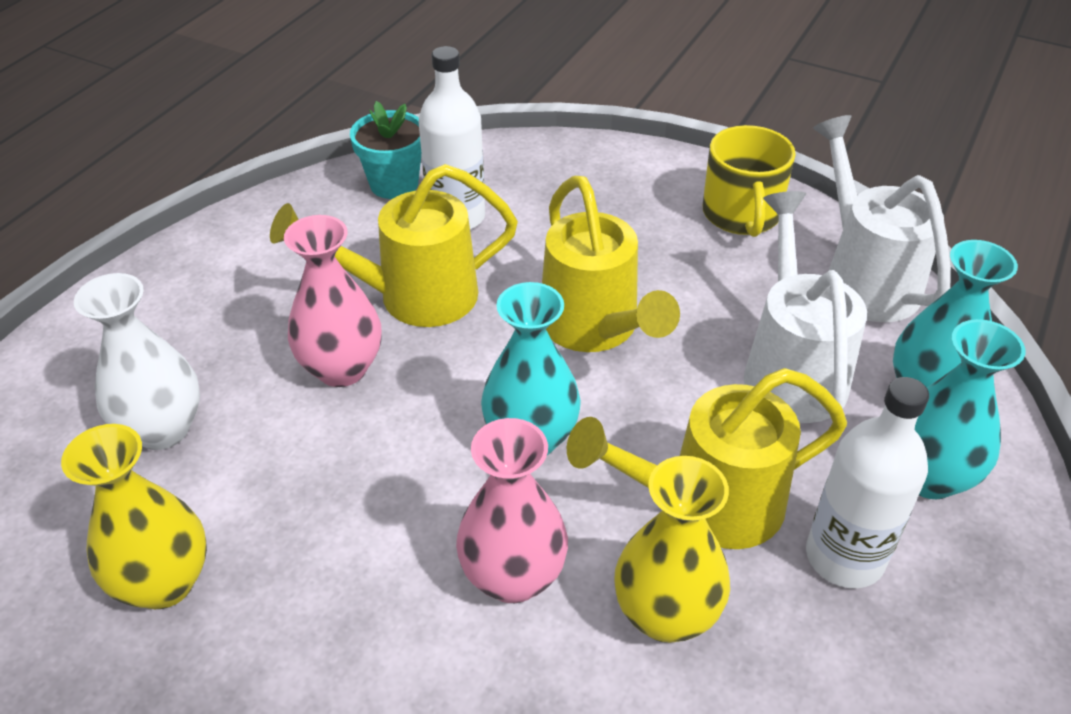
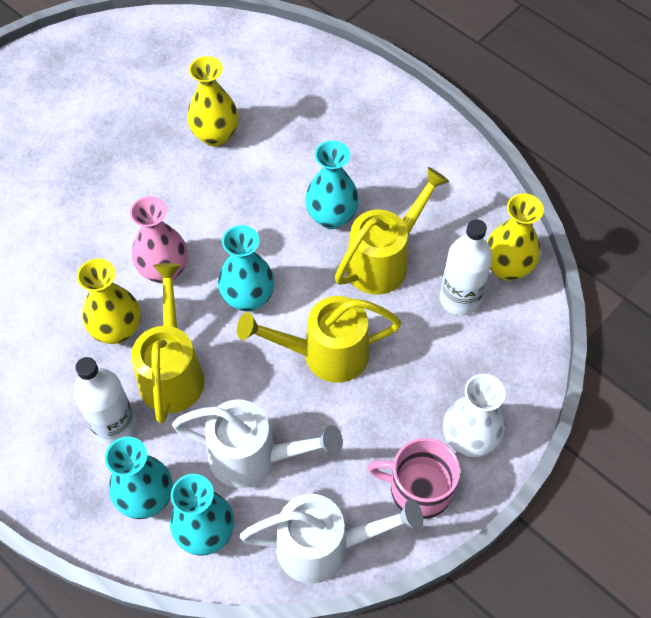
camera: 105 degrees right, 15 degrees up
(162, 429) = (311, 136): white vase -> white vase (469, 439)
(342, 368) = (331, 217): pink vase -> turquoise vase
(394, 184) = (507, 268): turquoise flower pot -> yellow vase
(413, 296) = (384, 261): yellow watering can -> yellow watering can turned 45 degrees clockwise
(741, 215) = (418, 489): yellow mug -> pink mug

